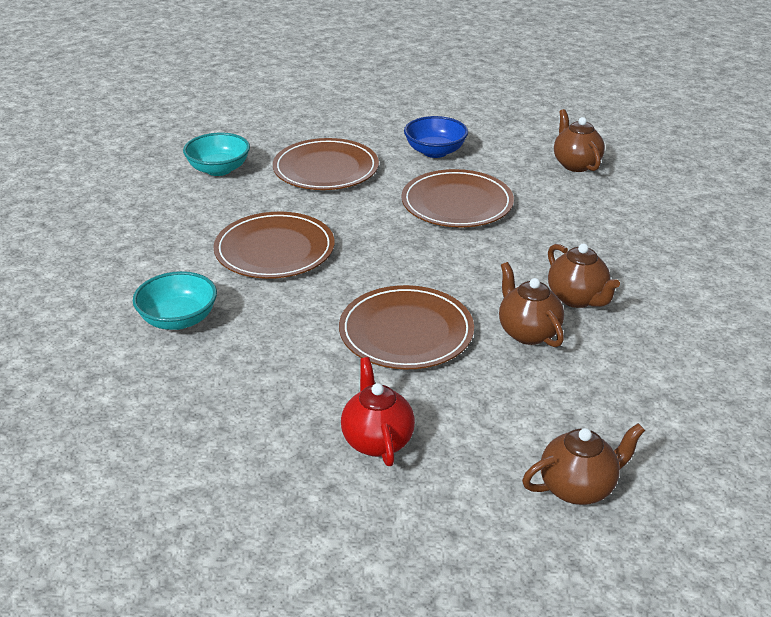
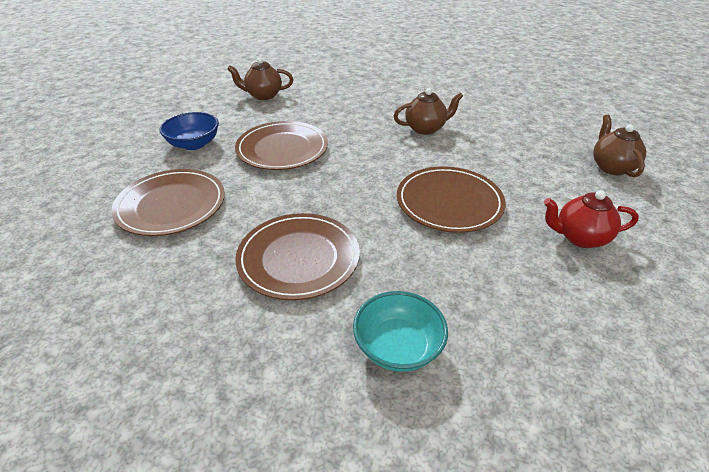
camera: 75 degrees left, 5 degrees up
(219, 169) = (101, 283): turquoise bowl -> none
(528, 332) = (459, 153): brown teapot -> none

